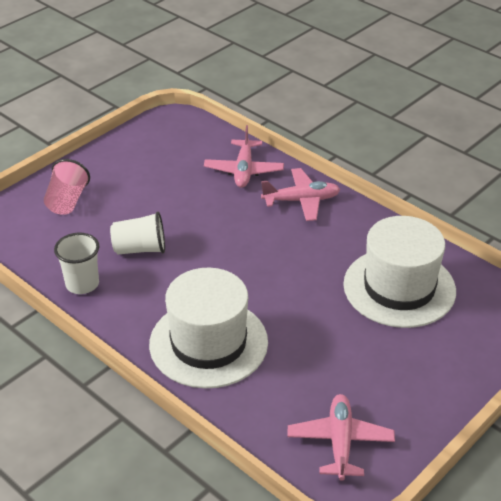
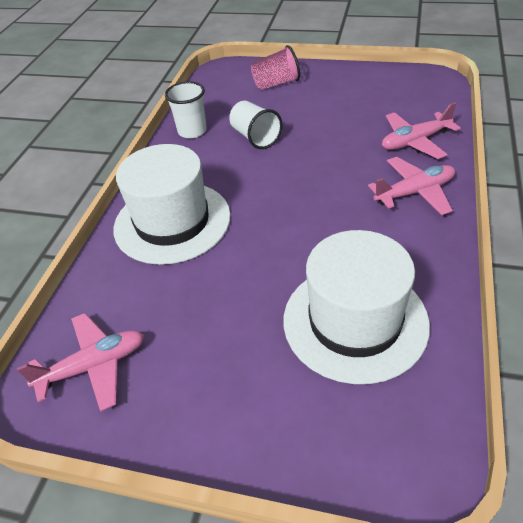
camera: 65 degrees right, 5 degrees up
(301, 200) = (414, 192): pink plane -> pink plane turned 75 degrees counterclockwise

